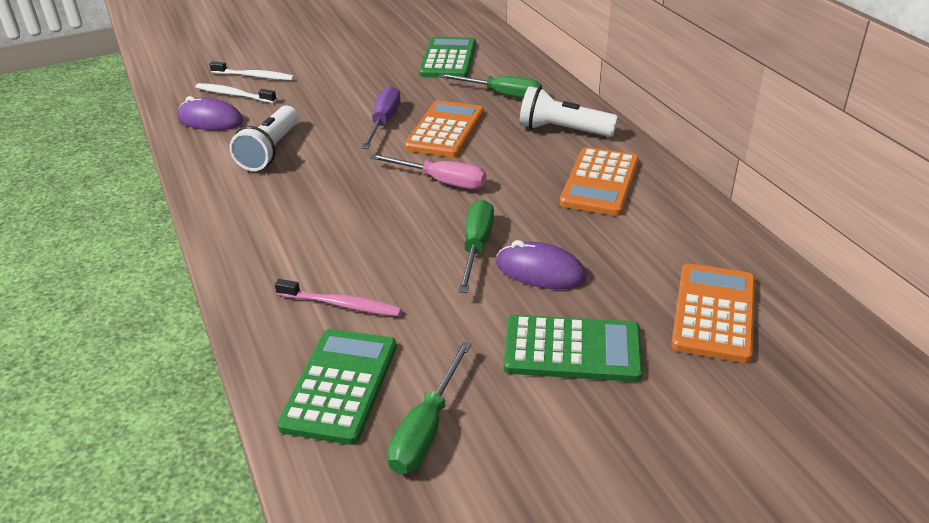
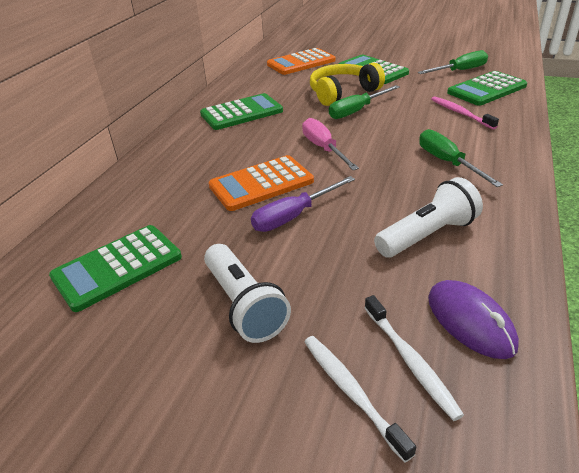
camera: 135 degrees left, 0 degrees up
(502, 95) = (166, 194): green screwdriver -> green screwdriver (447, 162)
(540, 271) = (342, 93): purple mouse -> yellow headphones
(563, 130) = (194, 147): white flashlight -> white flashlight (244, 305)
(600, 182) = (241, 113): orange calculator -> green calculator

